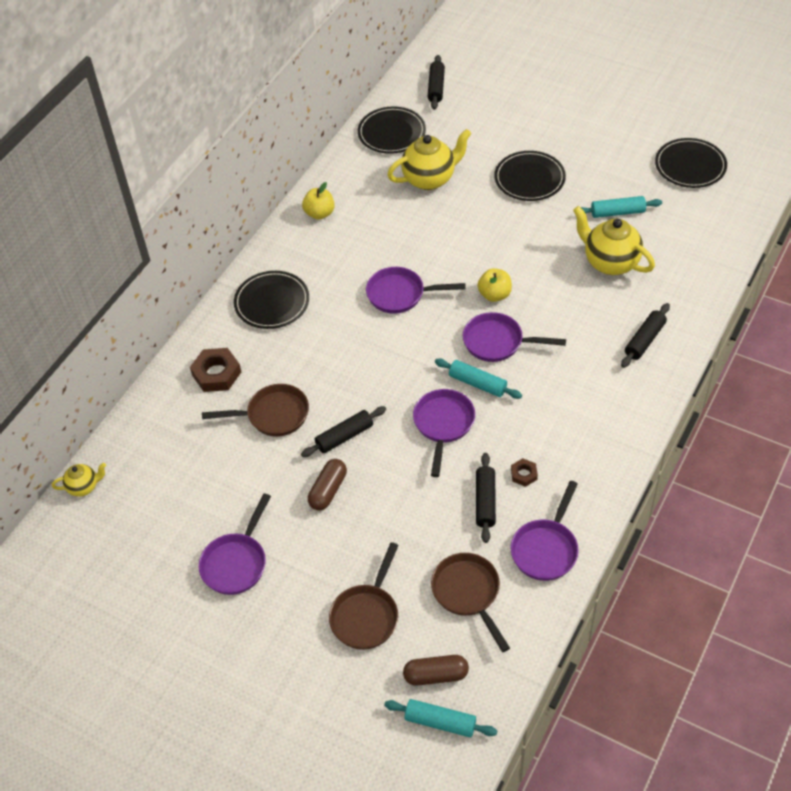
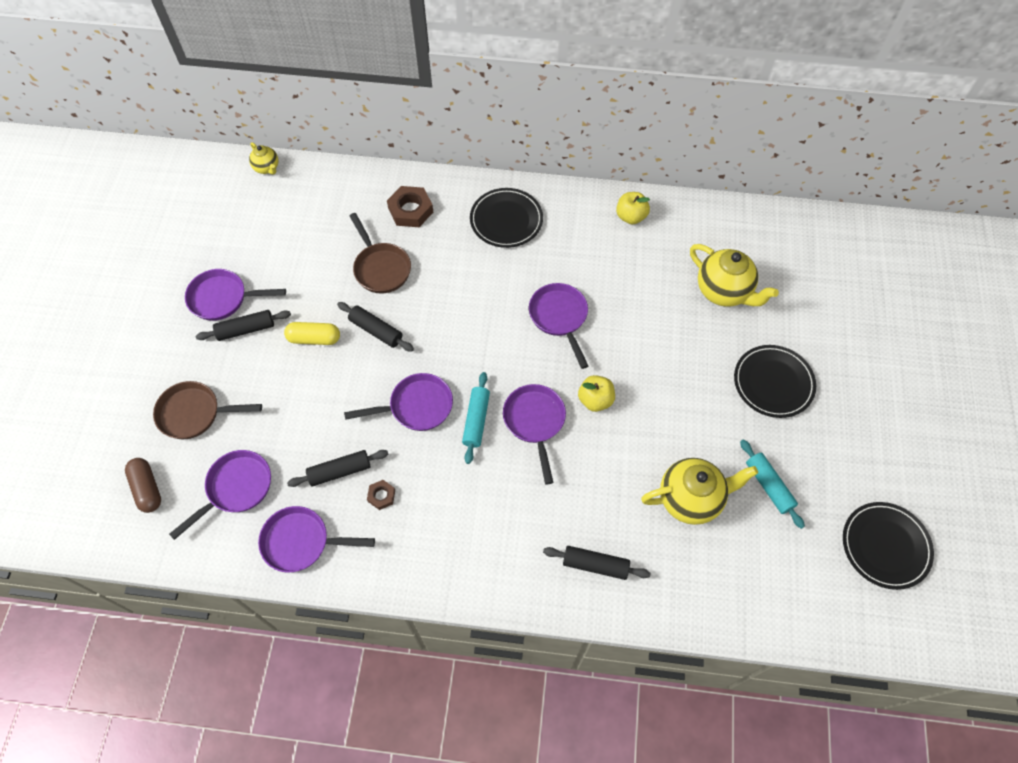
camera: 65 degrees right, 10 degrees up
(328, 490) = (314, 338): brown capsule -> yellow capsule
(391, 133) = (769, 237): black plate -> none
(436, 87) = (858, 253): black rolling pin -> black rolling pin (246, 329)
(440, 722) = (102, 507): turquoise rolling pin -> none
(468, 593) = (236, 488): brown pan -> purple pan
(610, 262) = (690, 499): yellow teapot -> yellow teapot turned 60 degrees clockwise

